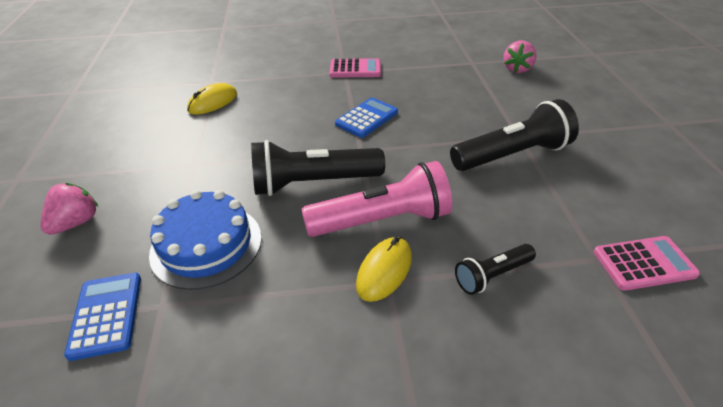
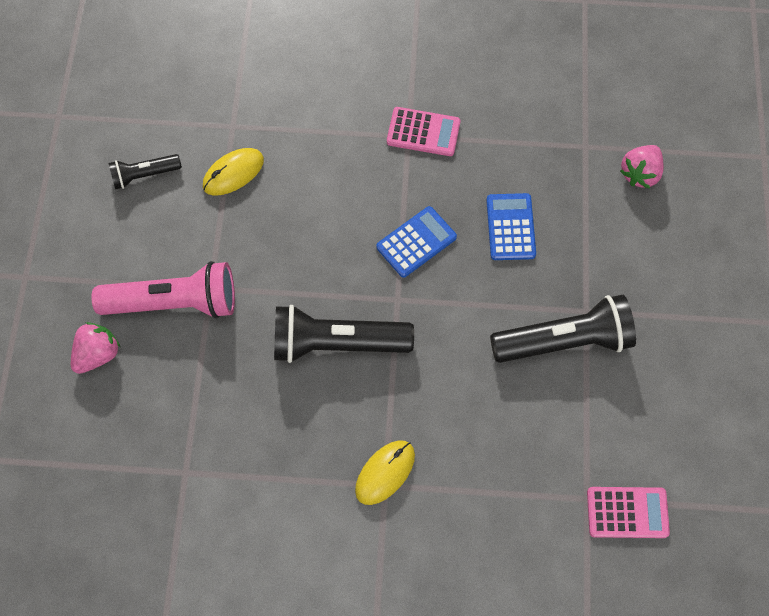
camera: 10 degrees right, 25 degrees up
(106, 315) = (139, 472): blue calculator -> blue calculator (510, 227)
(206, 245) = (224, 409): blue cake -> none
(382, 220) = (397, 410): pink flashlight -> pink flashlight (174, 303)
(492, 275) = (481, 497): black flashlight -> black flashlight (144, 175)

